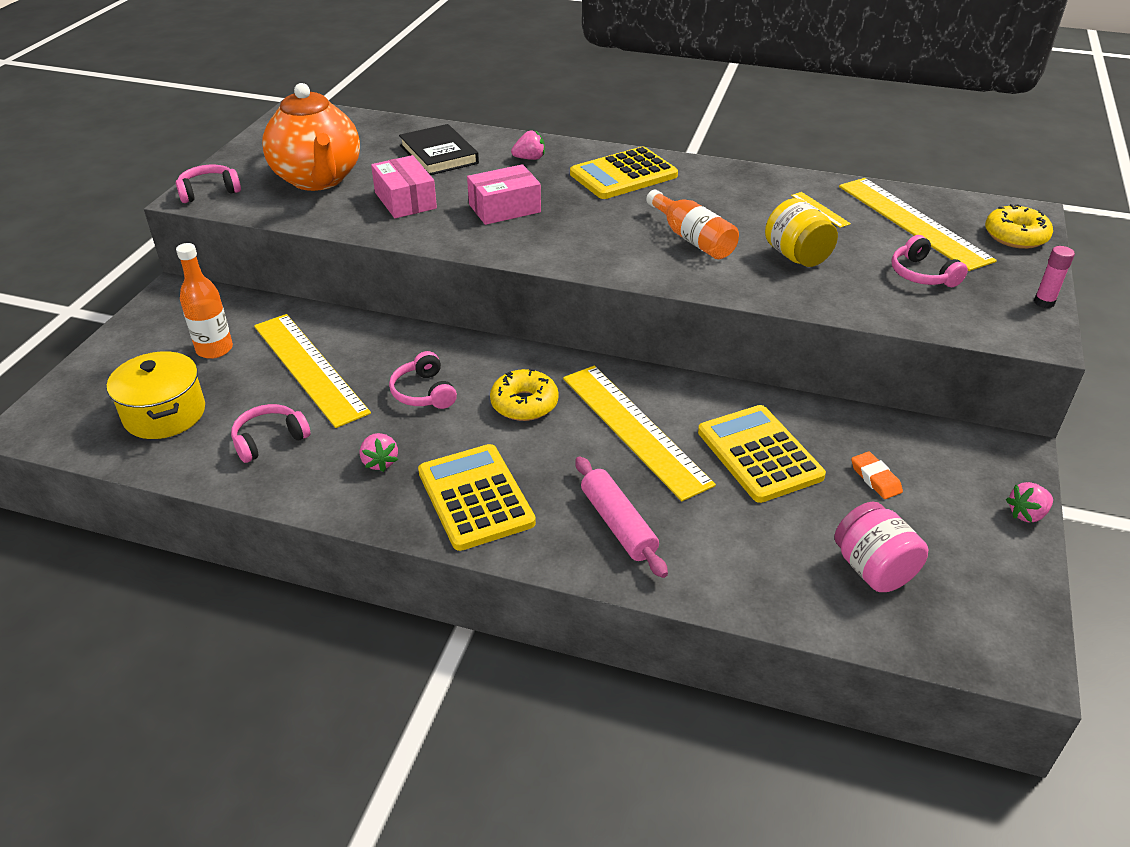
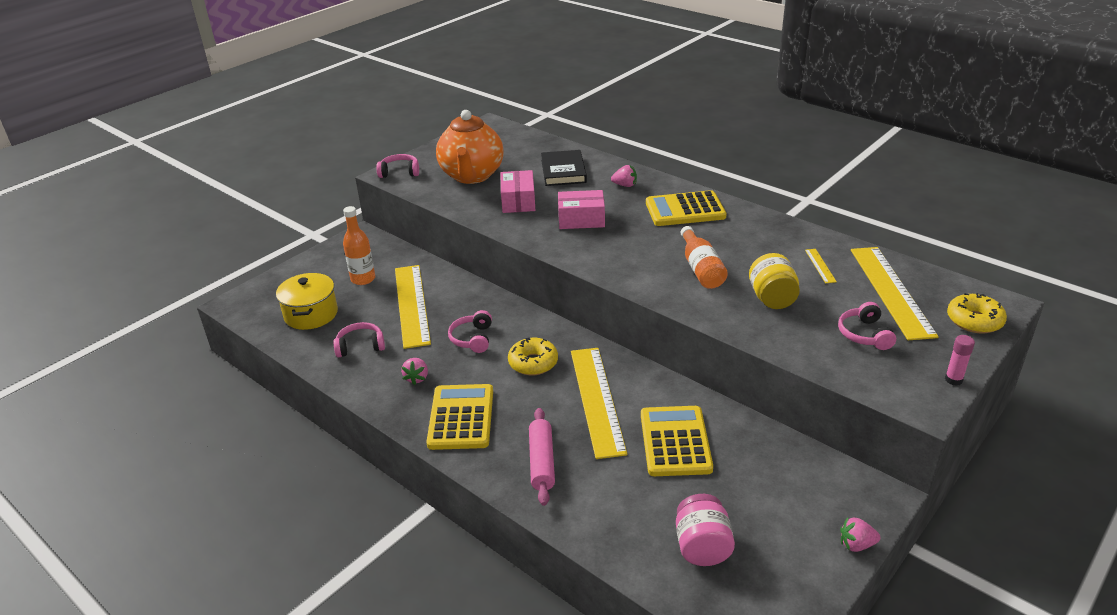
camera: 25 degrees right, 5 degrees down
(875, 478) = (752, 483): orange eraser -> none

